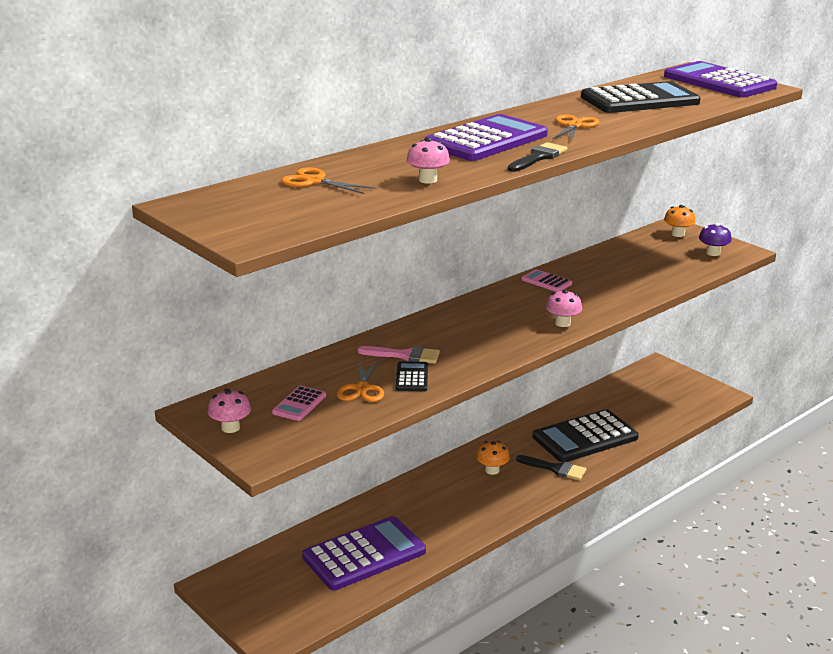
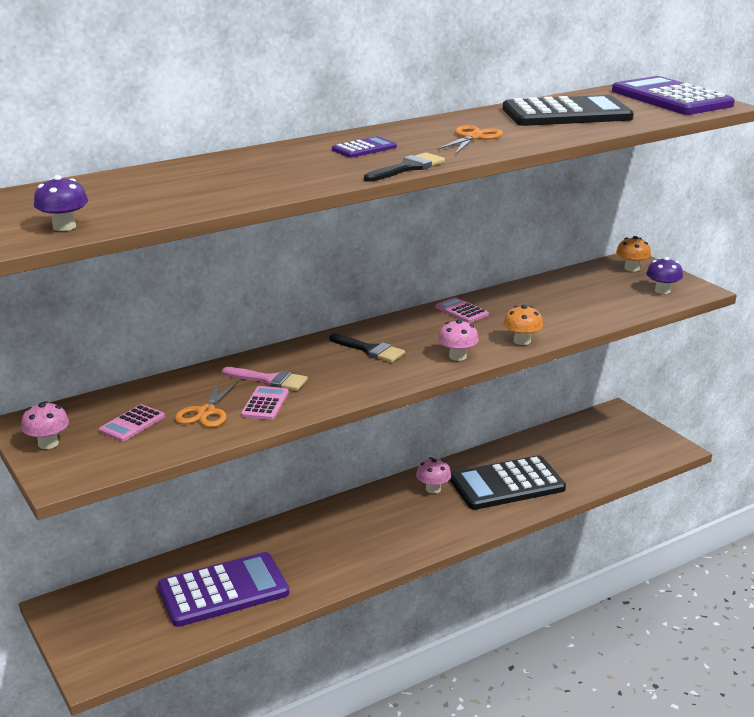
camera: 10 degrees right, 0 degrees up
(274, 227) = (64, 227): none -> purple mushroom
(314, 181) = (146, 183): orange scissors -> none
(412, 377) = (265, 404): black calculator -> pink calculator
(427, 180) = (267, 186): pink mushroom -> pink mushroom (433, 489)
(486, 140) = (364, 148): purple calculator -> purple calculator, size x0.45
(492, 470) = (393, 511): orange mushroom -> orange mushroom (522, 341)
(555, 469) = (462, 516): black brush -> black brush (370, 350)

